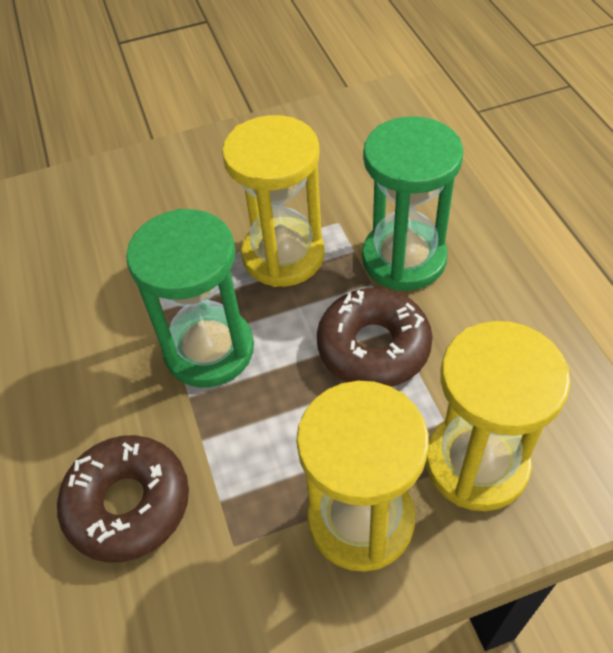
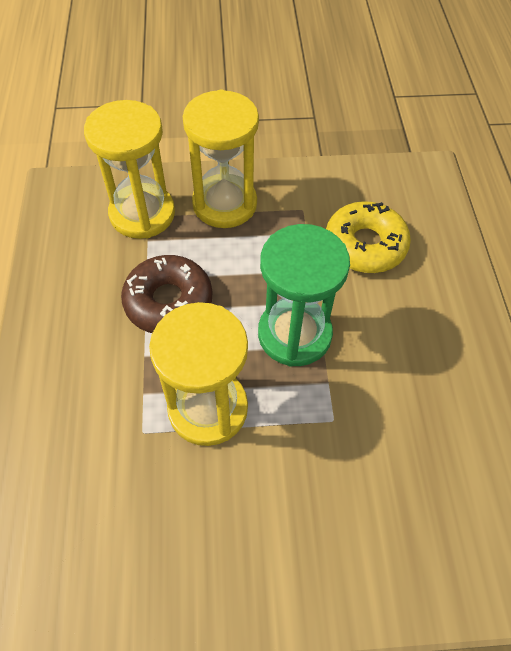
camera: 170 degrees left, 5 degrees up
(128, 504) = (365, 245): brown donut -> yellow donut
(404, 259) = (104, 372): green hourglass -> none

